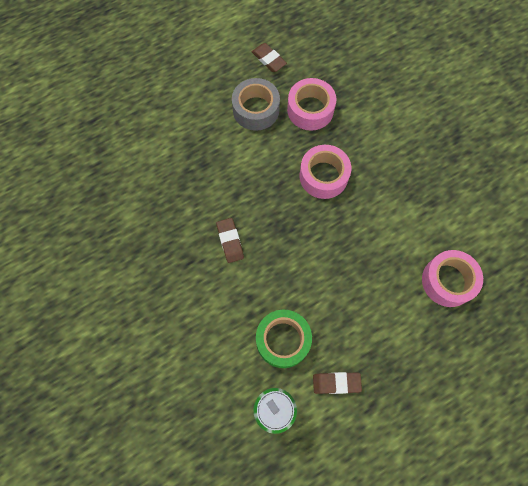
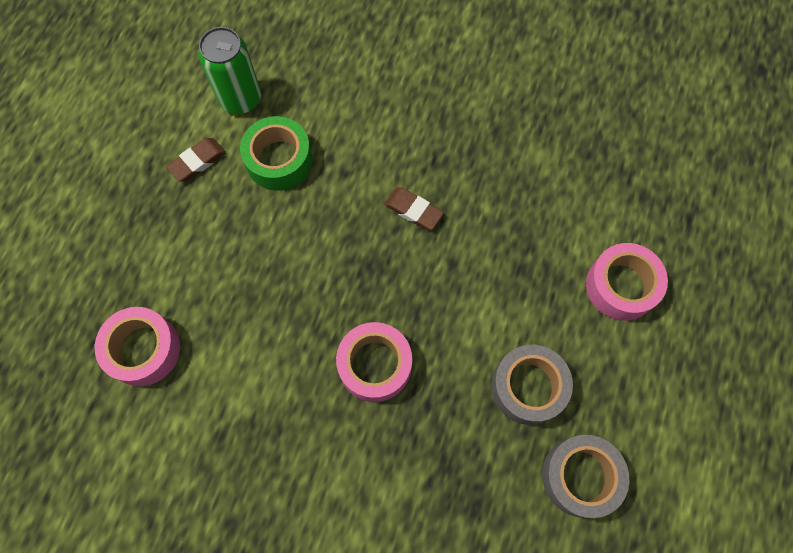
camera: 140 degrees right, 0 degrees up
(269, 59) = (580, 476): brown eraser -> grey tape
(310, 110) = (463, 444): pink tape -> pink tape (621, 286)

